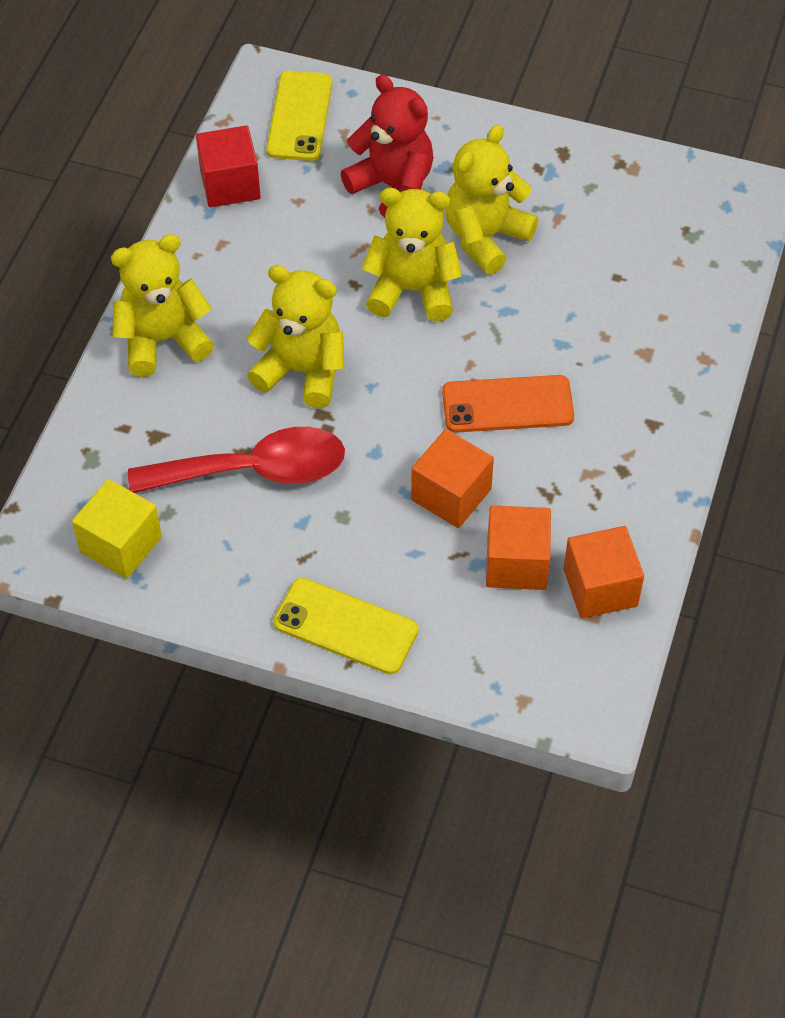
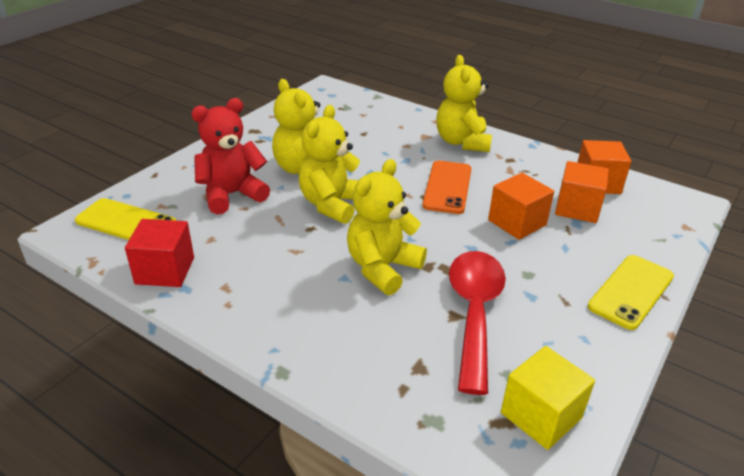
camera: 75 degrees left, 20 degrees down
(163, 340) = (312, 343): yellow teddy bear -> yellow teddy bear (462, 142)

